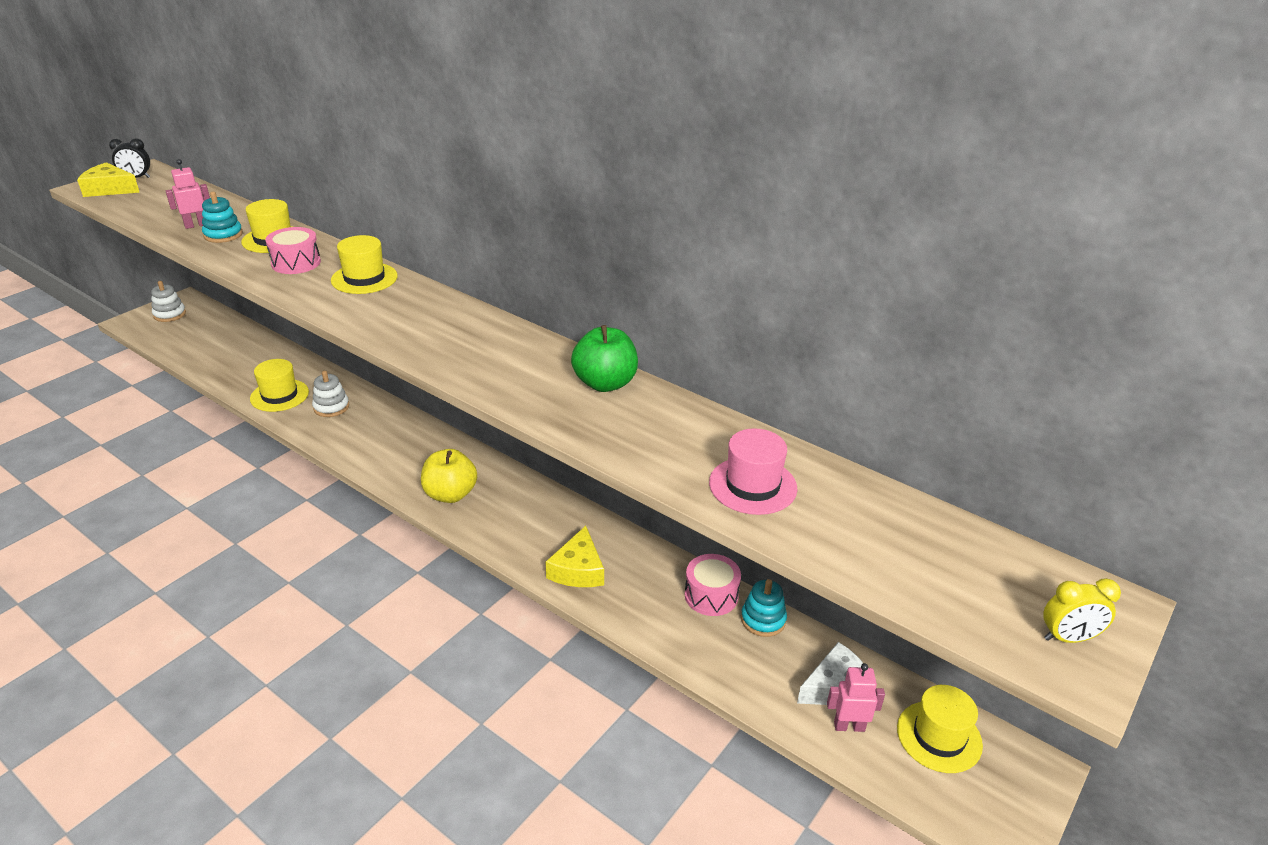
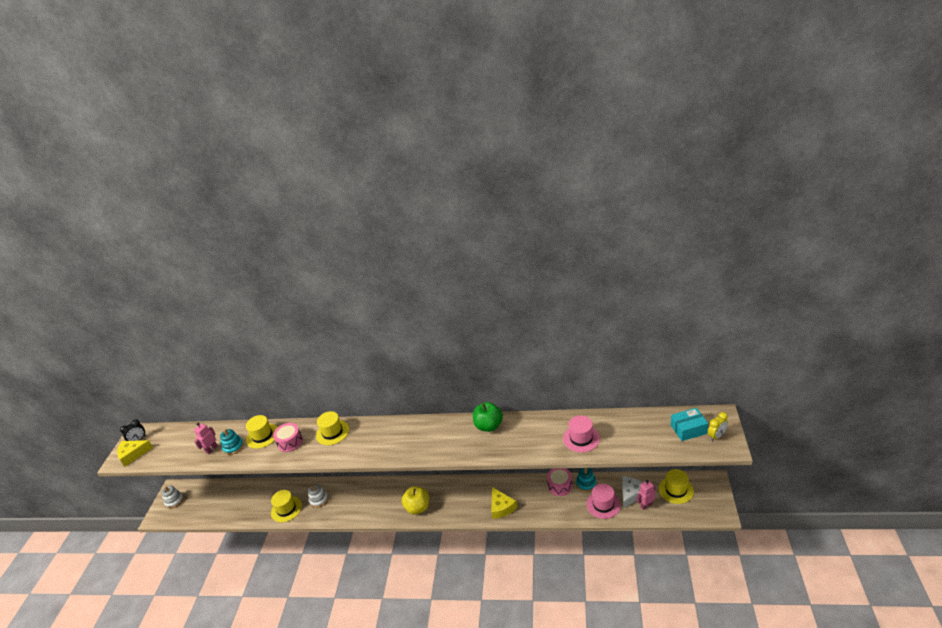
camera: 25 degrees left, 0 degrees up
(763, 673) = (603, 504): none -> pink hat
(1008, 589) = (688, 429): none -> turquoise box

